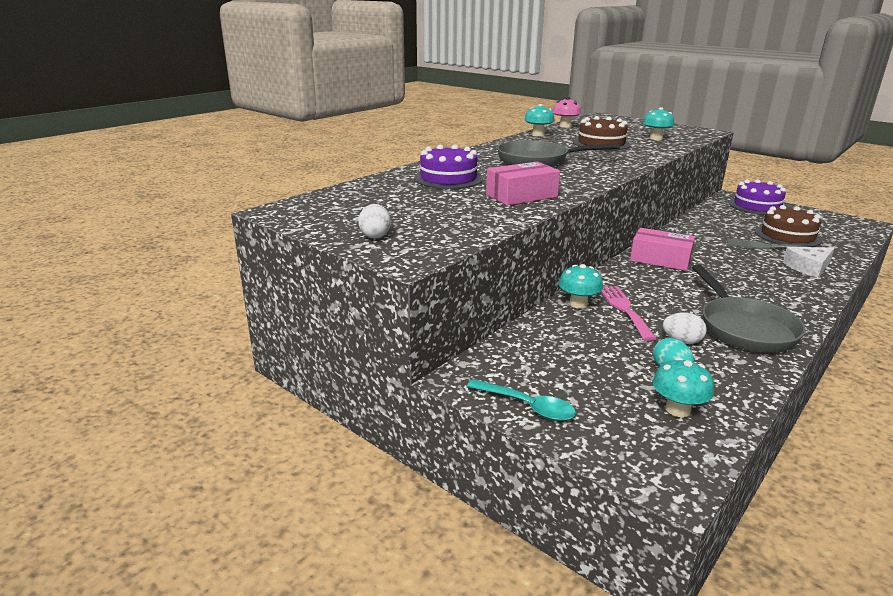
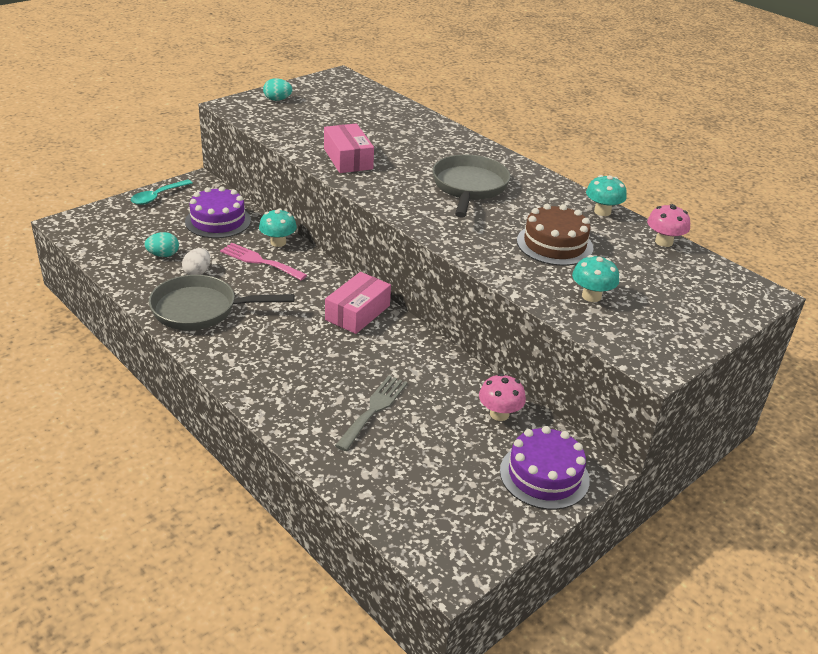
camera: 95 degrees right, 10 degrees up
(375, 236) = (277, 100): white egg -> turquoise egg
(448, 178) = (409, 136): purple cake -> purple cake (218, 221)
(624, 309) = (259, 261): pink fork -> pink fork turned 150 degrees counterclockwise
(677, 409) = (121, 244): turquoise mushroom -> none
(719, 215) = (499, 414): none -> pink mushroom
(787, 236) = (411, 446): brown cake -> none
(808, 268) = (306, 413): white cheese -> none

